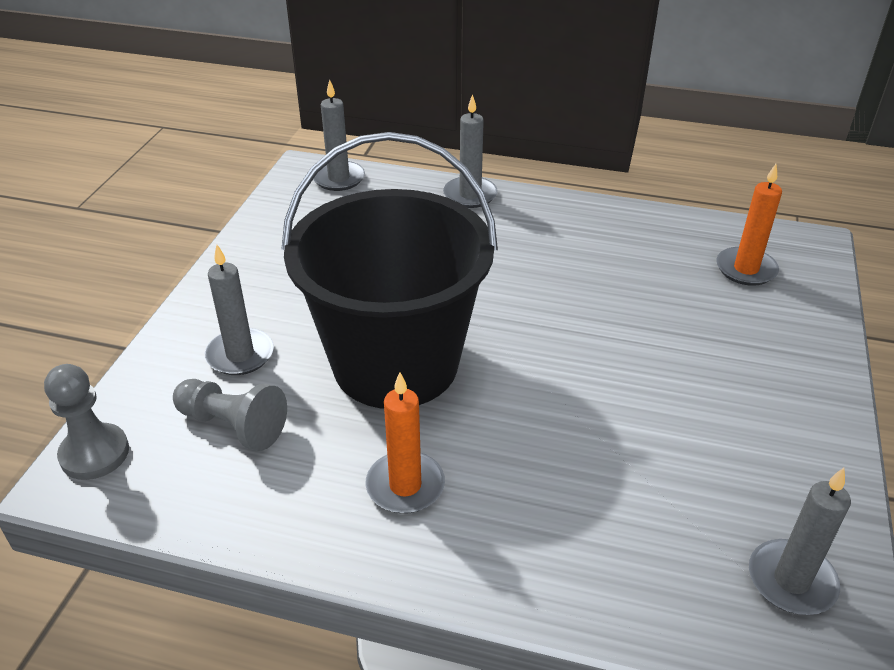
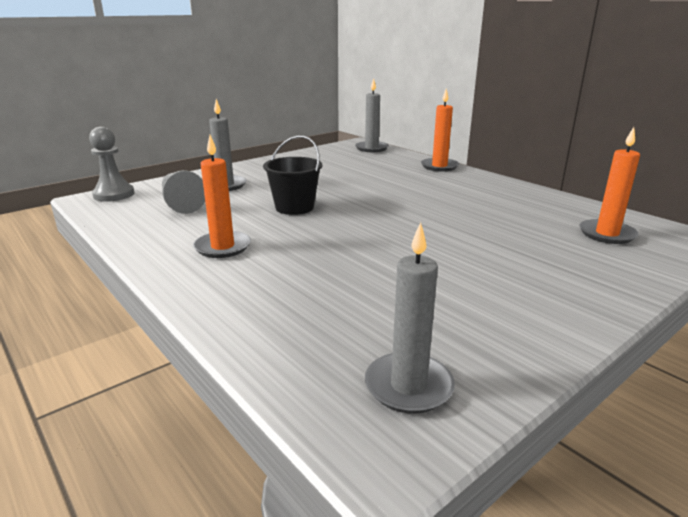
camera: 35 degrees right, 15 degrees down
(395, 364) = (294, 207): black bucket -> black bucket, size x0.44
(470, 195) = (439, 166): grey candle -> orange candle

